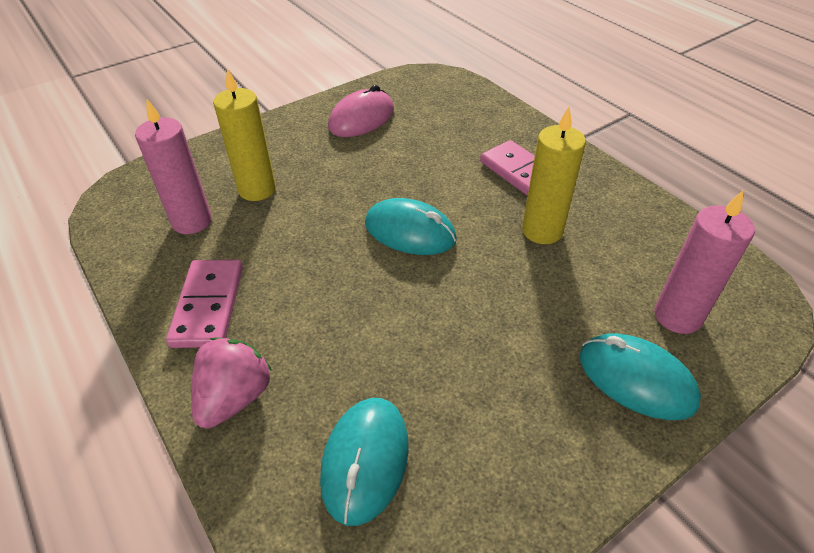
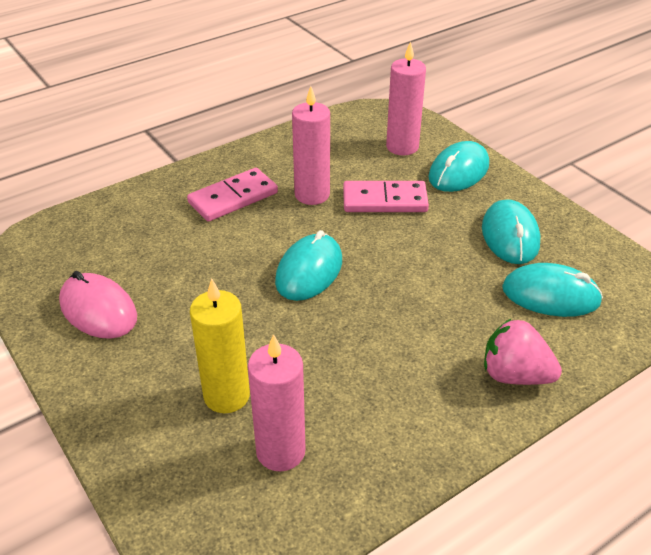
camera: 90 degrees left, 5 degrees down
(208, 306) = (413, 412): pink domino -> pink domino (385, 200)
(490, 428) = (510, 236): none -> turquoise mouse
(542, 231) = (312, 195): yellow candle -> pink candle

